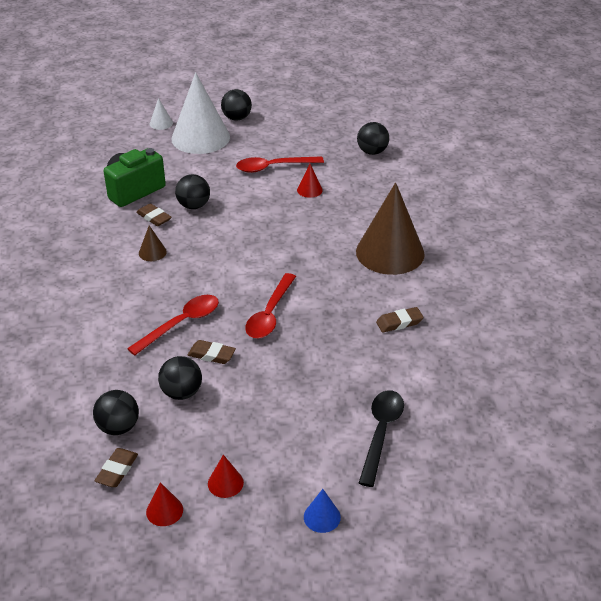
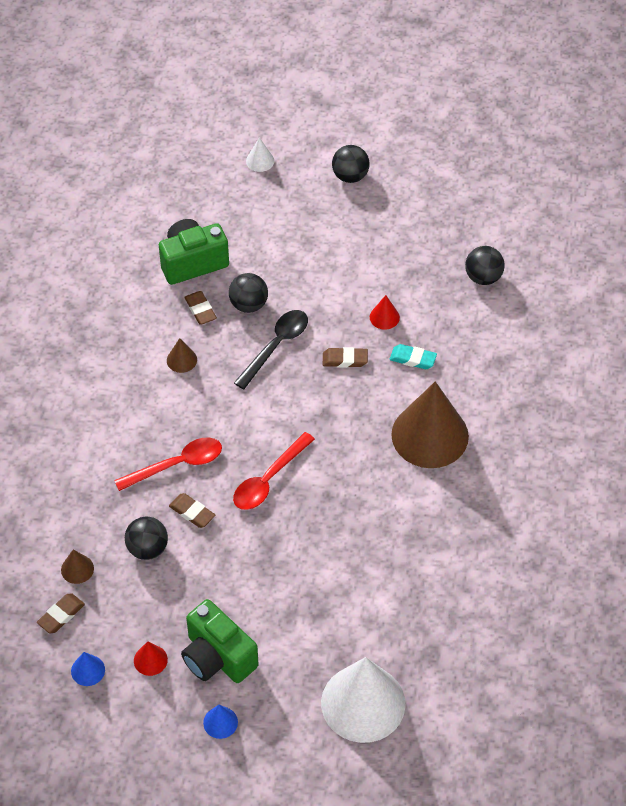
camera: 20 degrees right, 15 degrees up
(118, 427) = (77, 569): black ball -> brown cone
(164, 511) = (88, 670): red cone -> blue cone
(200, 137) = (296, 198): white cone -> white cone (363, 703)
(273, 167) = (359, 270): red spoon -> none
(291, 461) = (217, 657): none -> green camera
(347, 209) = (413, 359): none -> turquoise eraser
(381, 433) = (313, 654): black spoon -> black spoon (276, 346)
(399, 322) = (394, 531): brown eraser -> brown eraser (345, 360)

